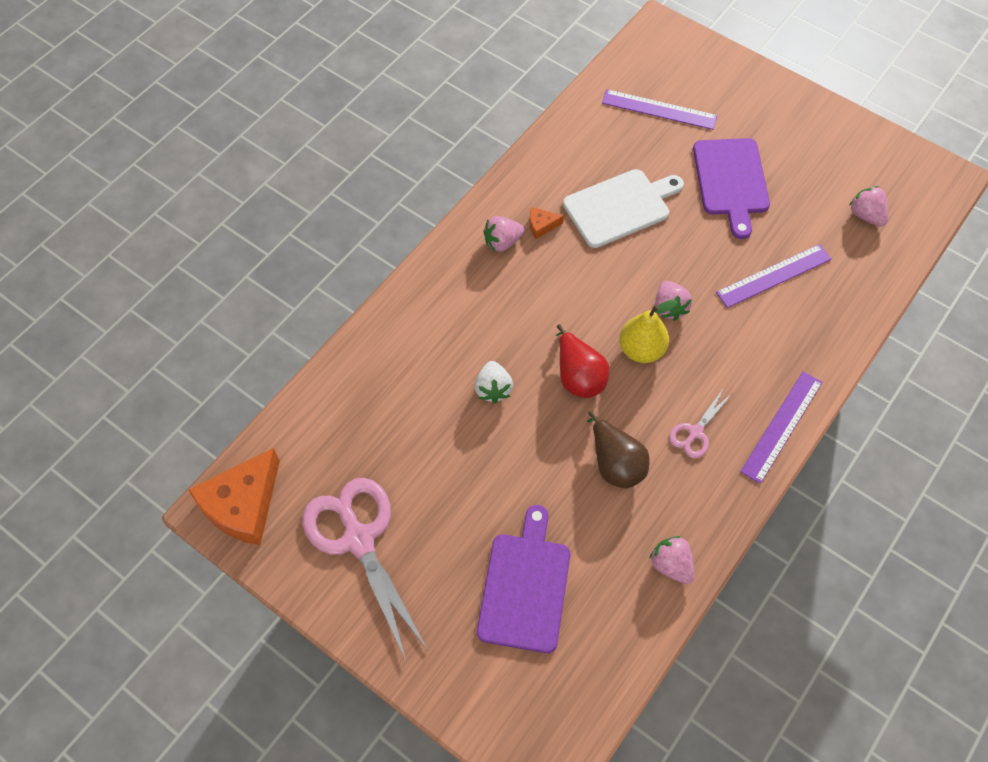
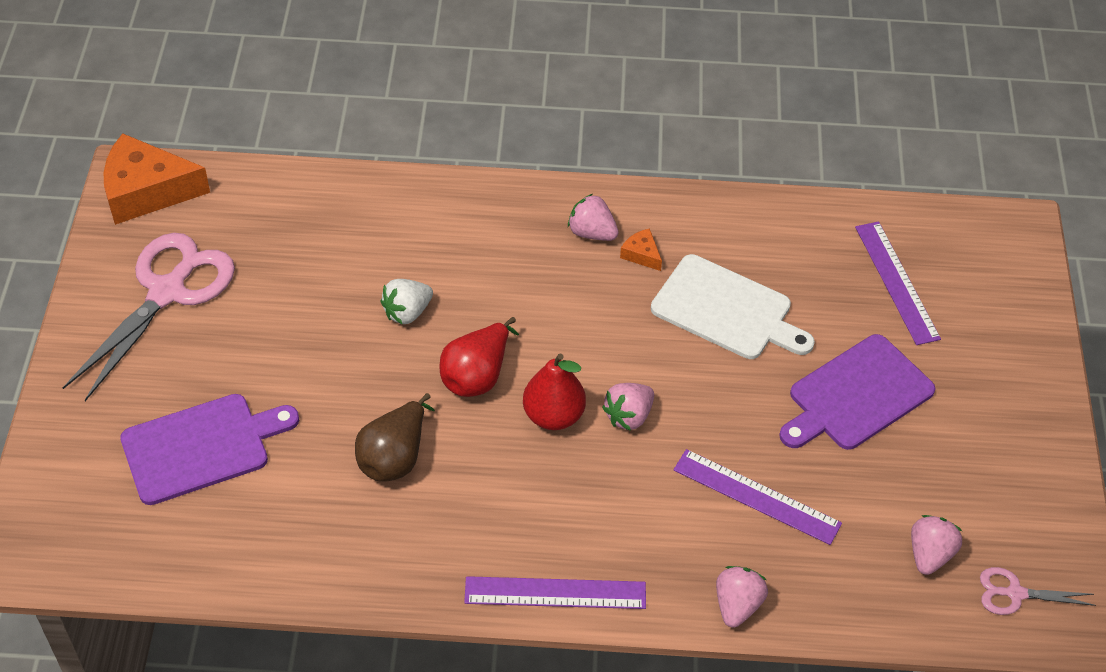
camera: 55 degrees right, 10 degrees down
(641, 350) = (553, 415): yellow pear -> red pear
(671, 565) = (307, 563): pink strawberry -> pink strawberry (737, 605)
(695, 432) = (485, 513): pink scissors -> pink scissors (1015, 593)

